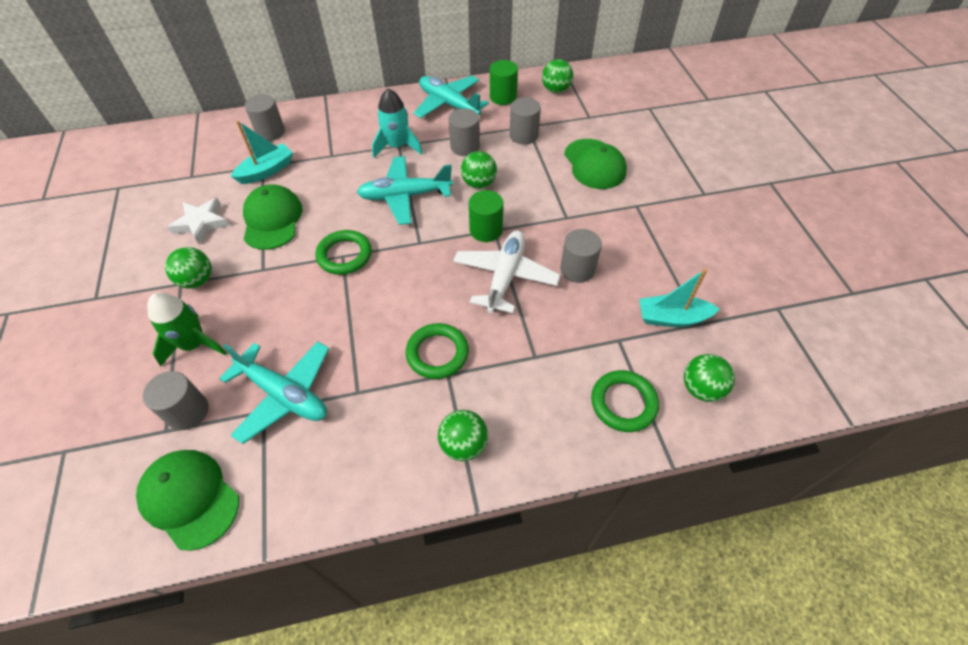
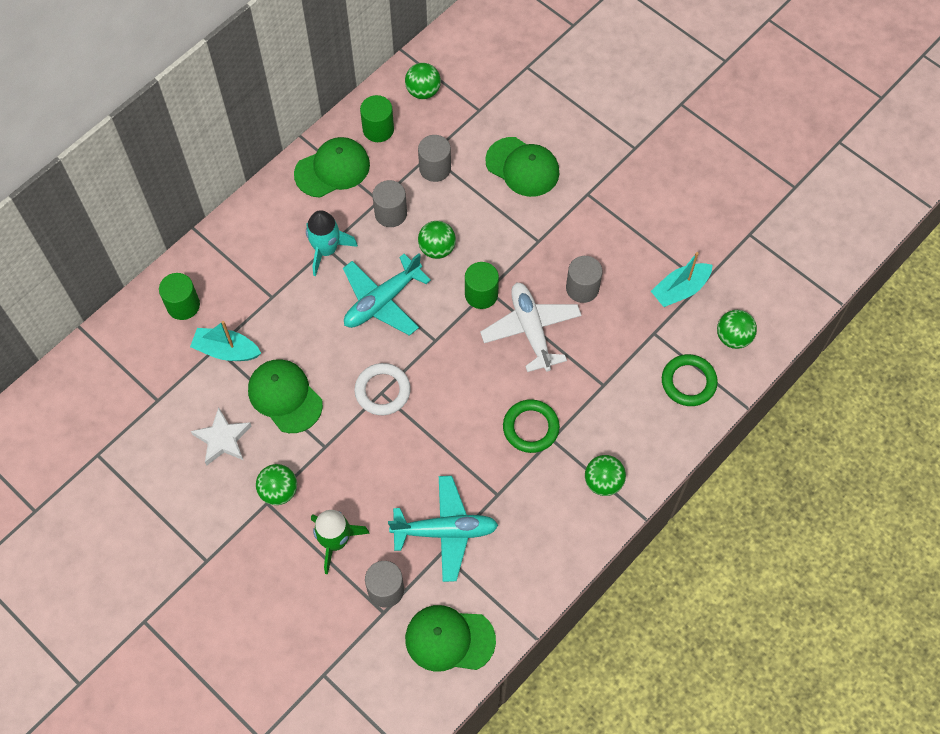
camera: 35 degrees left, 10 degrees up
(267, 171) = (226, 350): turquoise boat -> turquoise boat turned 90 degrees counterclockwise
(270, 132) = (183, 305): grey cylinder -> green cylinder
(344, 255) = (382, 391): green ring -> white ring
(449, 104) = (332, 169): turquoise plane -> green cap

